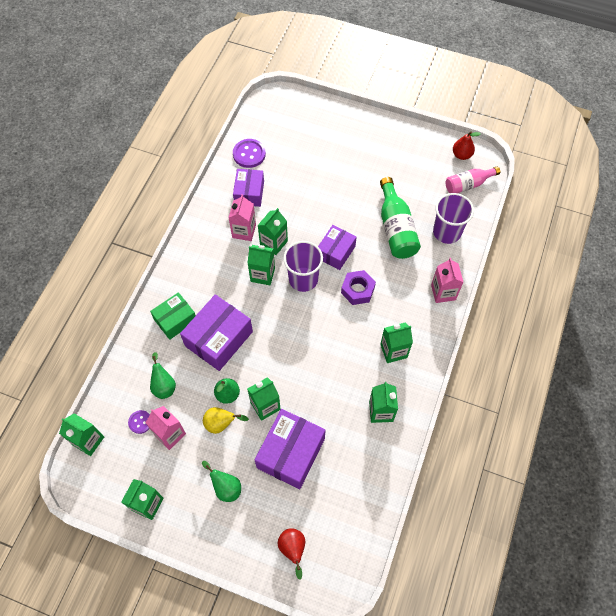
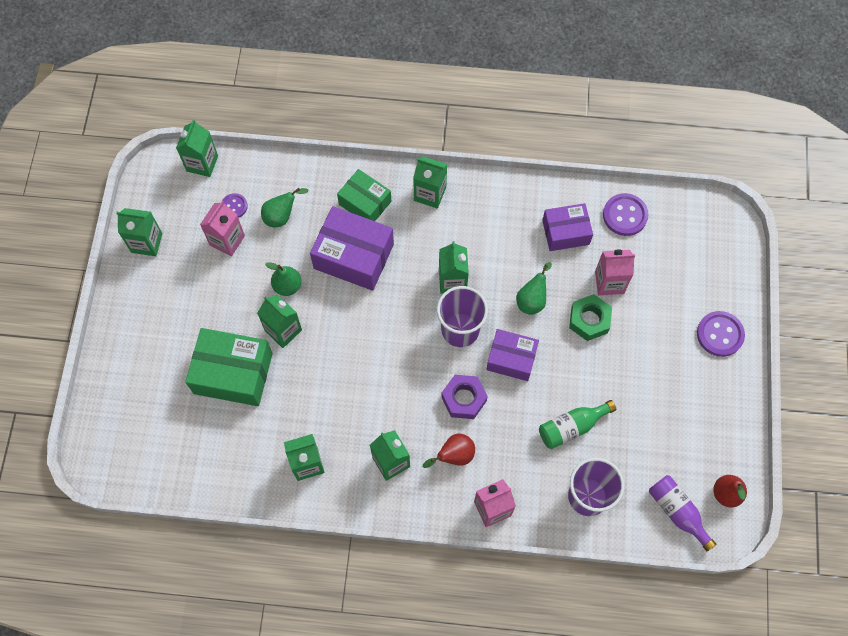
camera: 75 degrees right, 5 degrees up
(221, 424) = (251, 289): yellow pear -> none
(226, 487) = (180, 315): green pear -> green pear (532, 300)
(244, 231) = (507, 242): pink carton -> pink carton (609, 282)
(273, 243) = (501, 281): green carton -> green carton (430, 194)
(291, 453) = (233, 373): purple box -> green box
(293, 549) = (126, 403): red pear -> red pear (454, 455)
(321, 197) = (589, 320): none -> green nut
(353, 126) = (720, 334): none -> purple button
(396, 228) = (571, 427): green bottle -> green bottle, size x0.66
(468, 184) = (677, 512): pink bottle -> purple bottle

